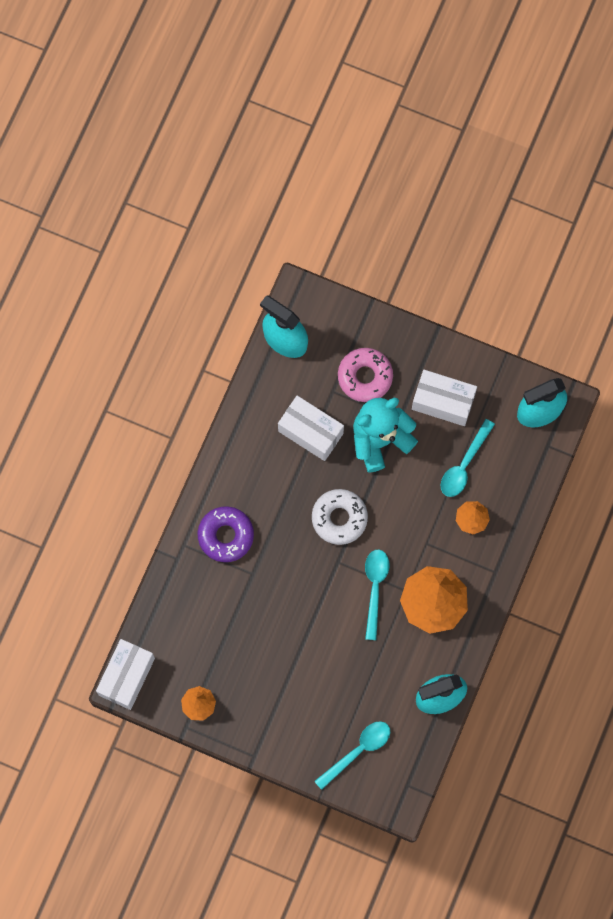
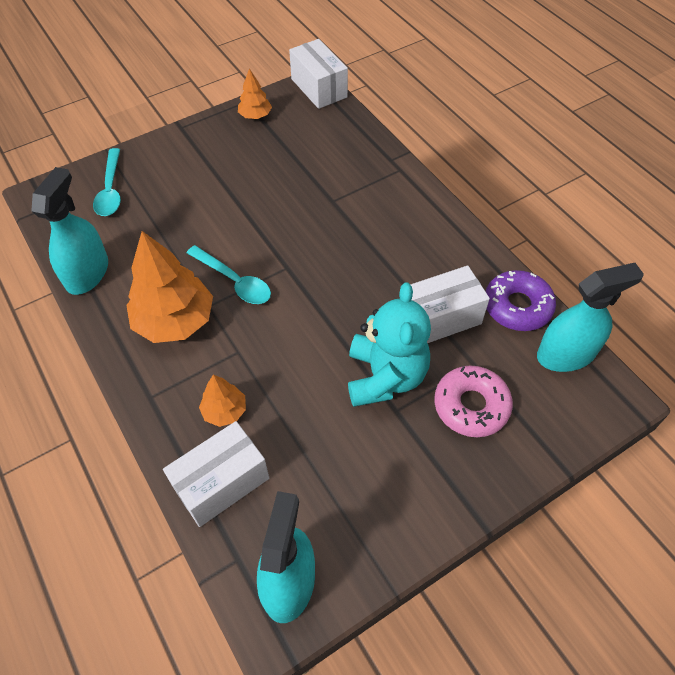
camera: 125 degrees right, 20 degrees down
(226, 535) = (384, 200): purple donut -> purple donut (517, 306)
(339, 518) = (329, 292): white donut -> none
(443, 402) = (383, 470): white box -> white box (221, 483)
(464, 464) = (291, 444): turquoise spoon -> none

